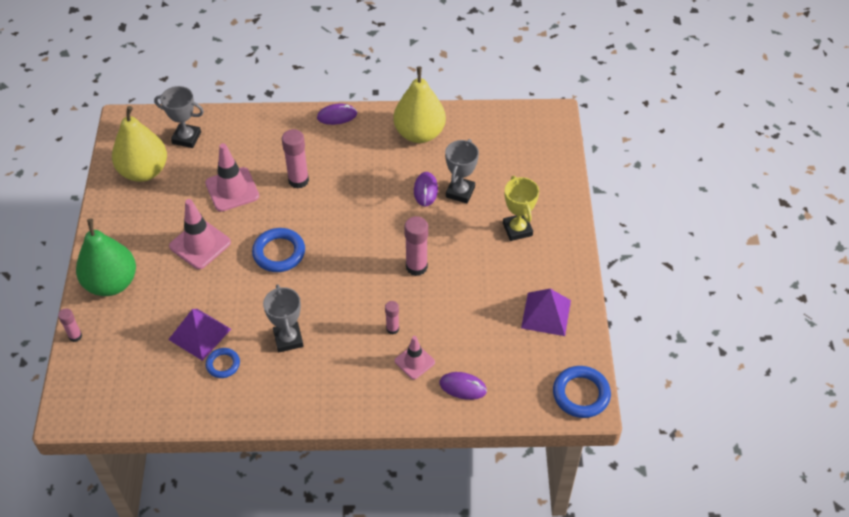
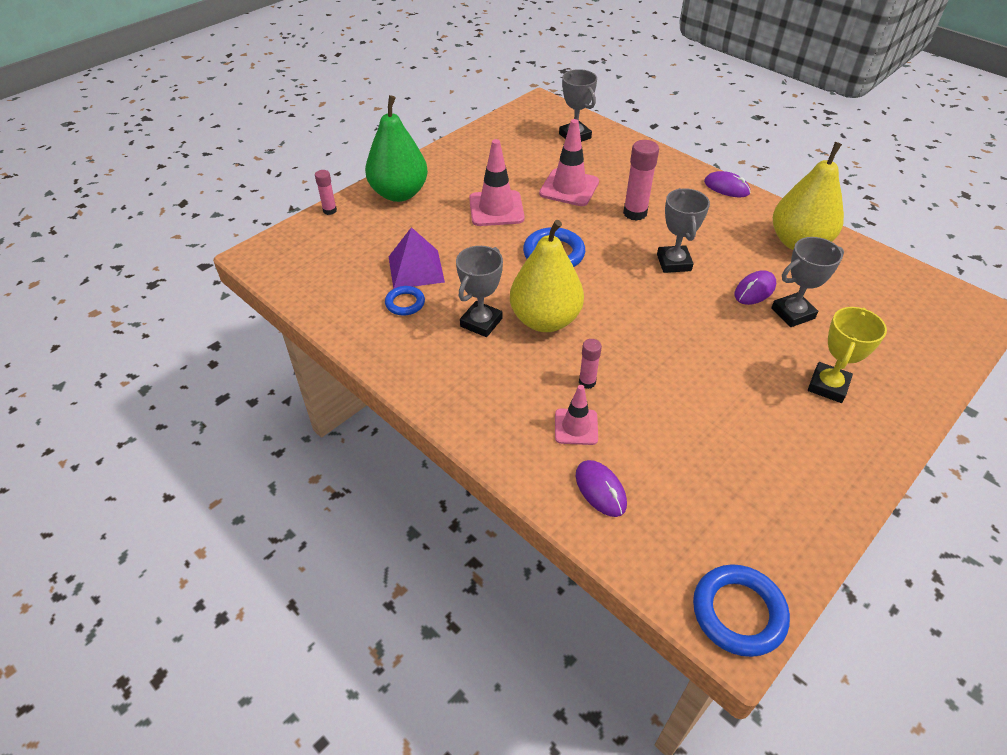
camera: 45 degrees right, 5 degrees down
(144, 171) = (515, 139): yellow pear -> yellow pear (545, 320)
(360, 204) = (674, 263): none -> grey trophy
(416, 267) = (673, 346): pink glue stick -> none
(546, 314) = (779, 491): purple pyramid -> none

